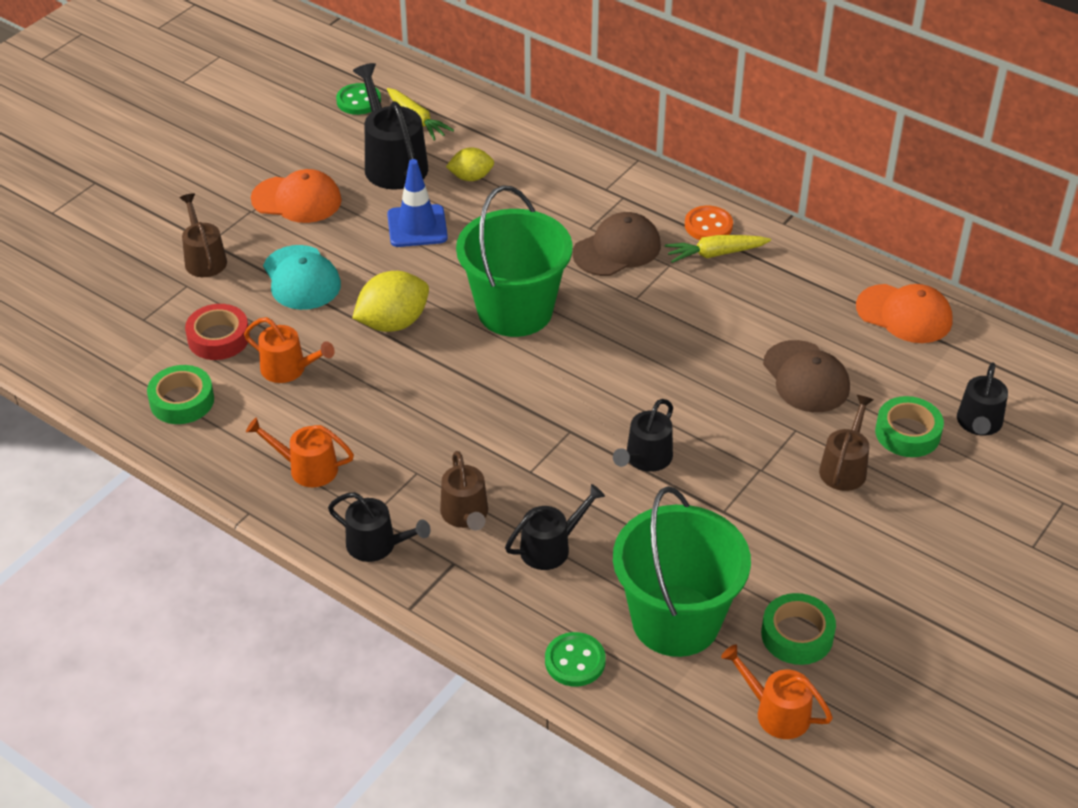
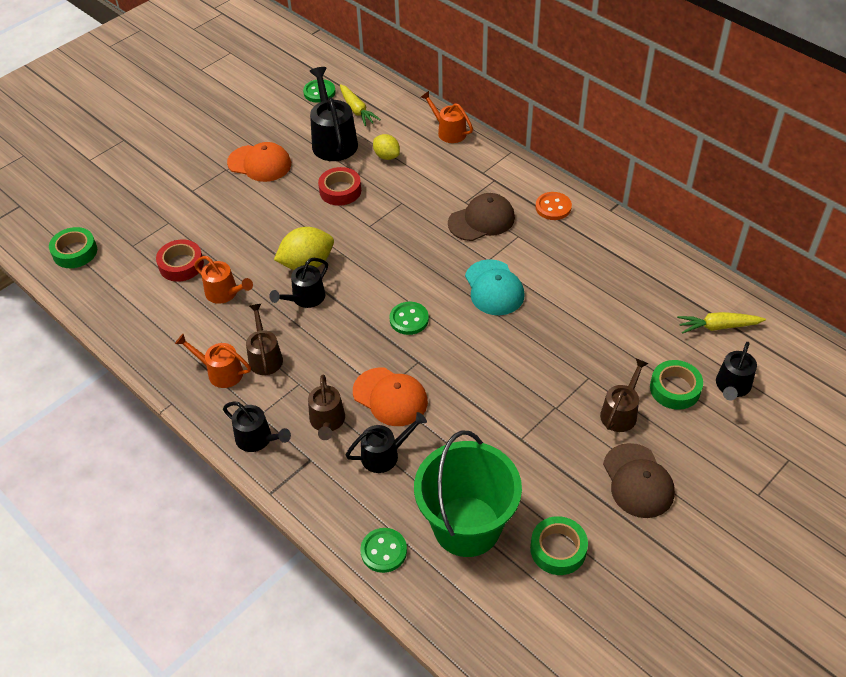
camera: 10 degrees right, 5 degrees up
(182, 401) = (144, 311): green tape -> green tape (75, 252)
(204, 259) = (185, 203): brown watering can -> brown watering can (265, 357)
(301, 278) = (249, 224): turquoise cap -> turquoise cap (494, 288)
(417, 226) = (340, 191): blue traffic cone -> red tape
(471, 177) = (386, 156): yellow lemon -> yellow lemon turned 45 degrees clockwise
(515, 311) = (397, 262): green bucket -> none
(546, 380) = (409, 319): none -> green button
(645, 458) = (470, 390): black watering can -> black watering can (305, 298)
(715, 254) = (554, 230): yellow carrot -> yellow carrot (718, 327)
(776, 712) = (530, 613): orange watering can -> orange watering can (449, 131)
(806, 377) = (604, 335): brown cap -> brown cap (638, 481)
(904, 314) = (689, 291): orange cap -> orange cap (390, 397)

